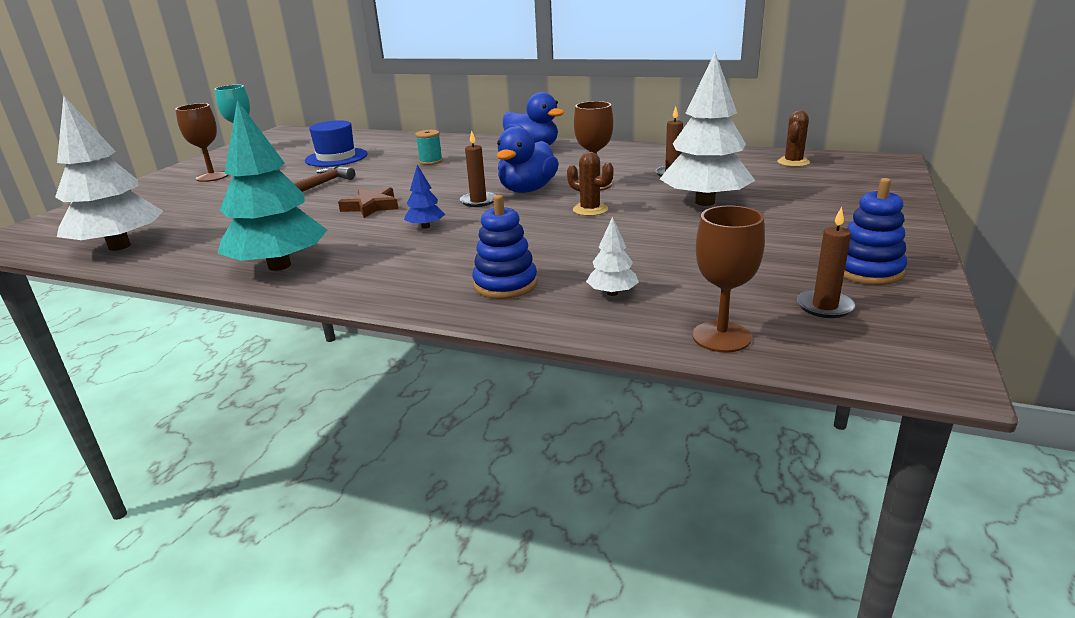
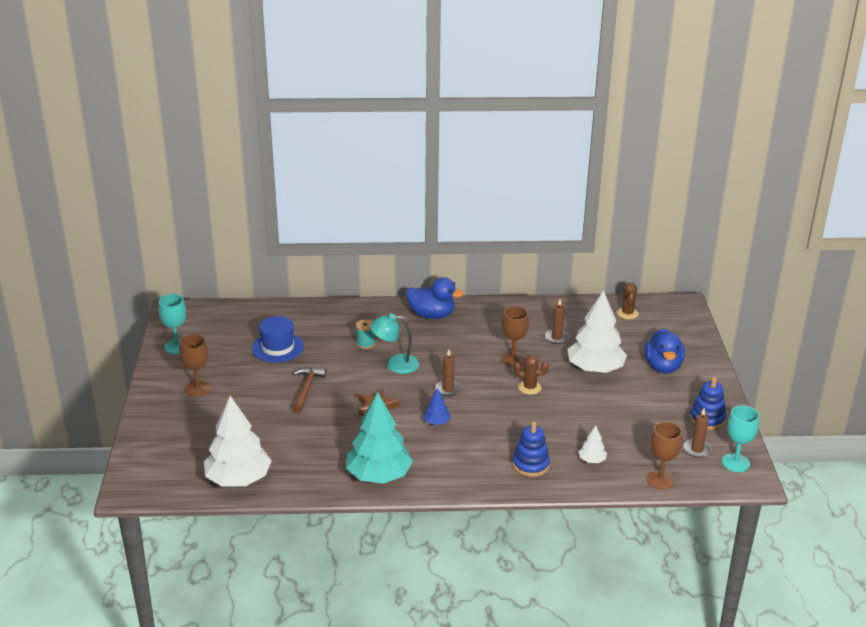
camera: 25 degrees left, 5 degrees up
(442, 177) = (395, 364): none -> turquoise lamp
(527, 190) = (471, 371): blue duck -> blue duck (663, 366)
(902, 336) = (735, 463): none -> turquoise goblet

